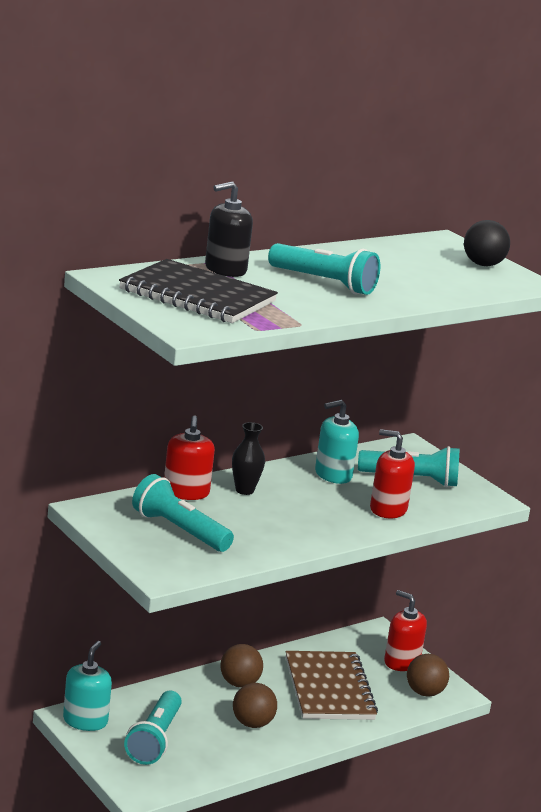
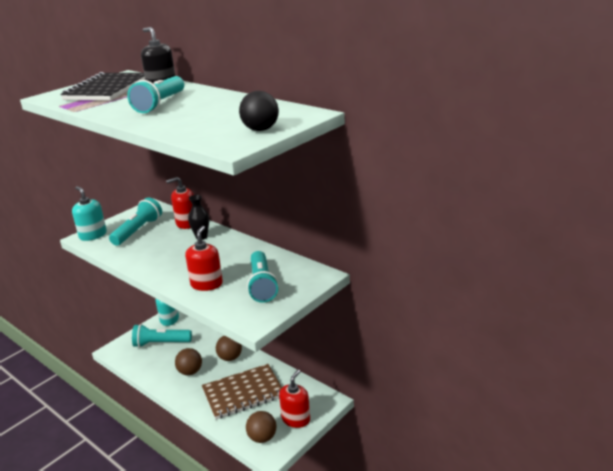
camera: 80 degrees right, 5 degrees up
(333, 475) = (246, 257): turquoise soap dispenser -> turquoise soap dispenser (93, 235)

